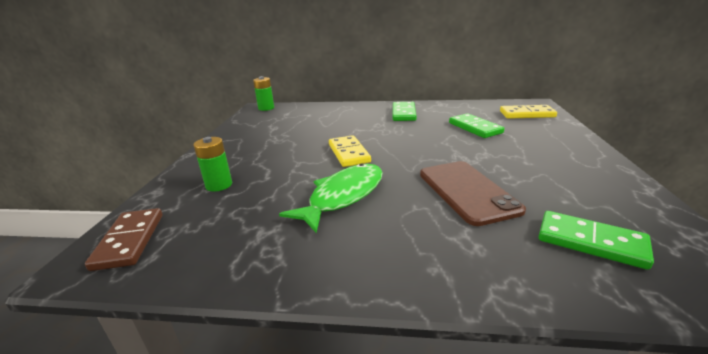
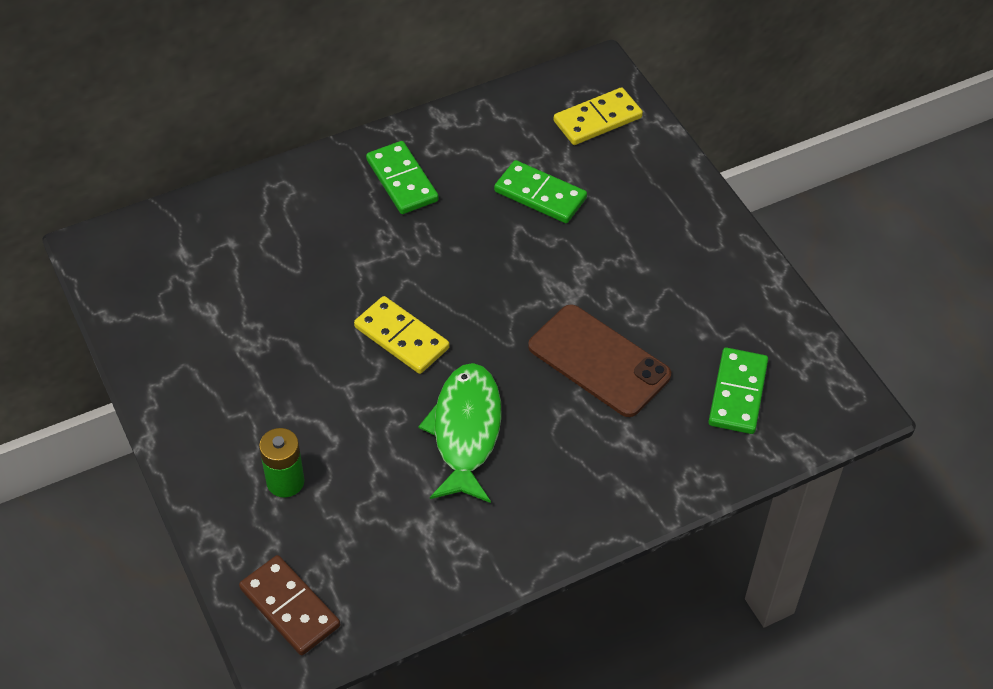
camera: 35 degrees left, 25 degrees up
(266, 108) = (117, 246): green battery -> none
(591, 242) = (738, 393): green domino -> green domino turned 75 degrees counterclockwise

